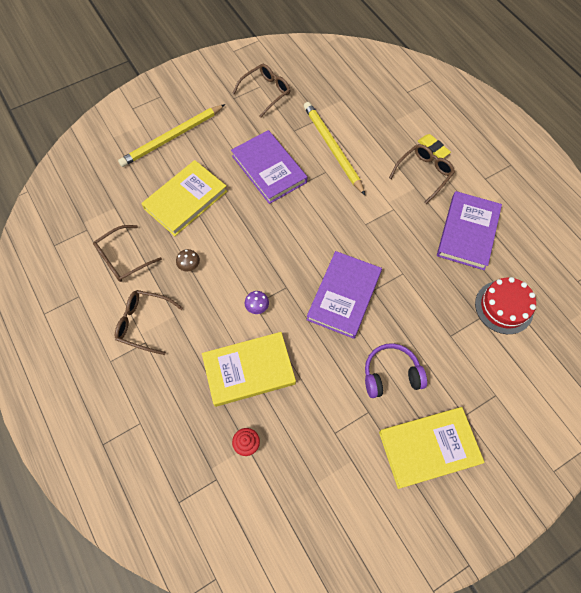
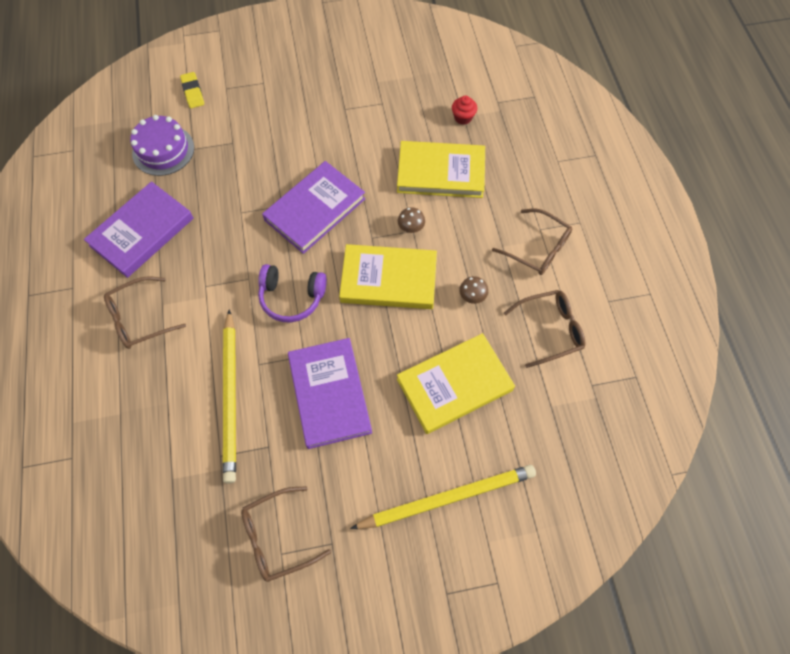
camera: 160 degrees left, 0 degrees up
(257, 306) = (411, 227): purple mushroom -> brown mushroom
(391, 374) = (308, 129): purple headphones -> purple headphones (292, 297)
(429, 448) = (308, 71): yellow book -> yellow book (388, 279)
(433, 148) = (103, 350): yellow eraser -> yellow eraser (193, 92)
(504, 307) = (163, 150): red cake -> purple cake

